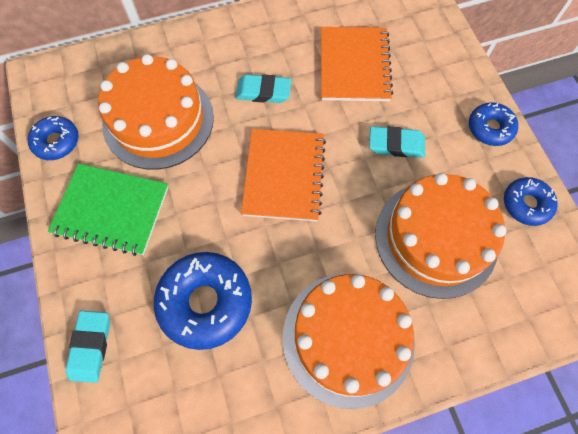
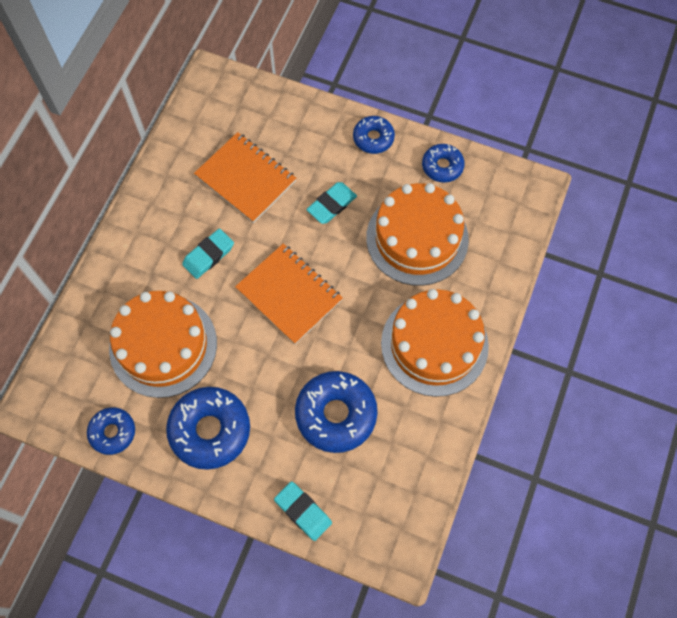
camera: 50 degrees left, 0 degrees up
(111, 210) = (210, 430): green notebook -> blue donut

